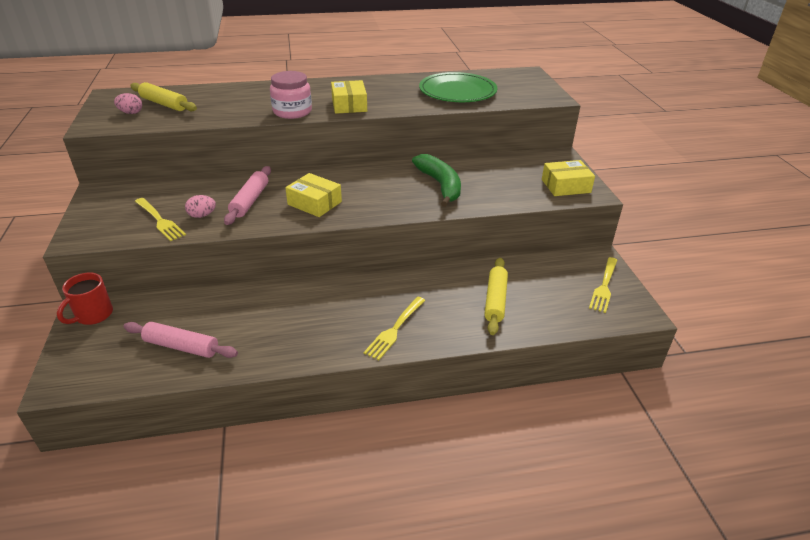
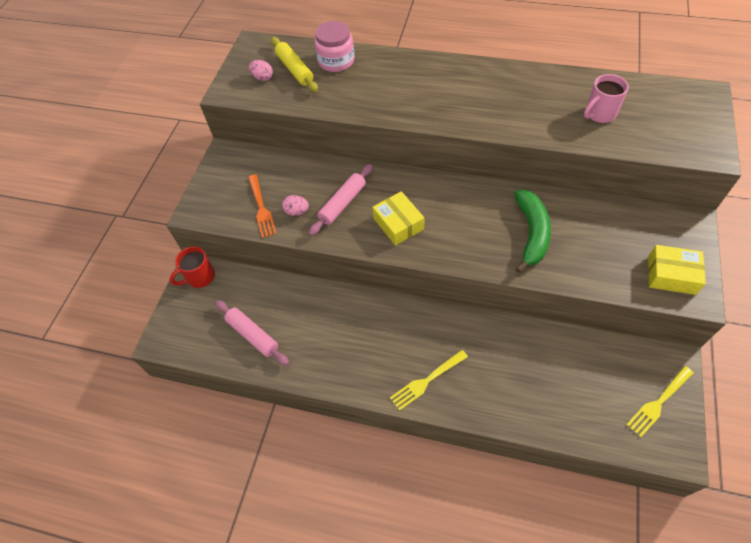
camera: 30 degrees right, 20 degrees up
(159, 220) = (261, 207): yellow fork -> orange fork
(292, 112) = (407, 110): pink jar -> pink jar (336, 61)
(349, 105) = (468, 112): yellow box -> none
(457, 91) = (599, 114): green plate -> pink mug
(495, 300) = (535, 380): yellow rolling pin -> none

